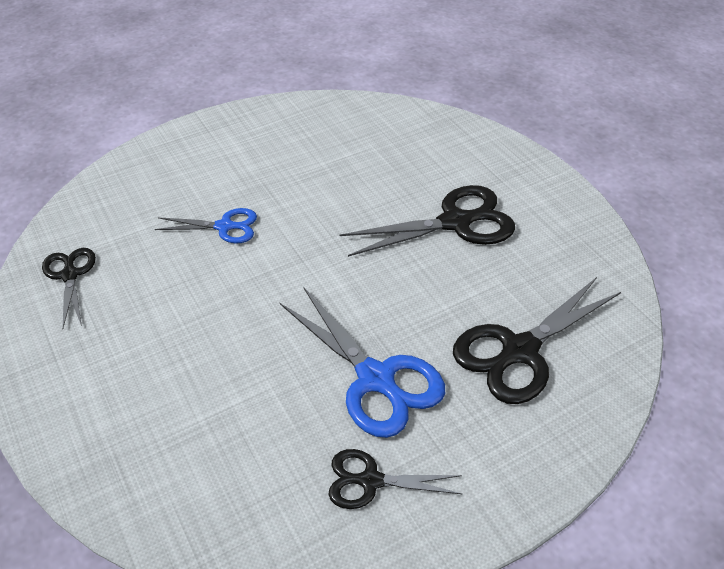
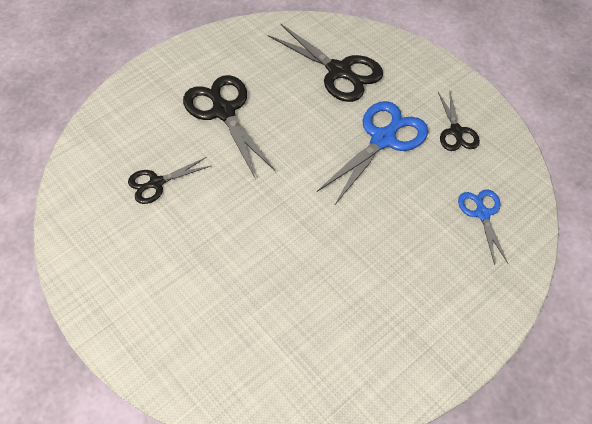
camera: 100 degrees left, 10 degrees up
(70, 275) = (340, 375): black scissors -> black scissors (156, 183)
(224, 227) = (255, 267): blue scissors -> blue scissors (482, 214)

